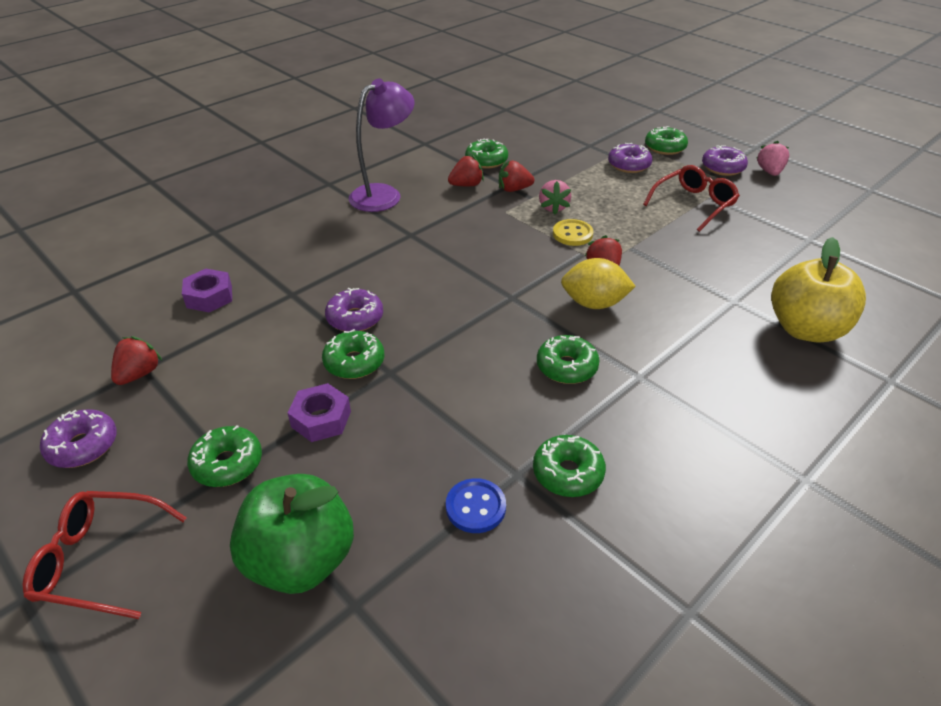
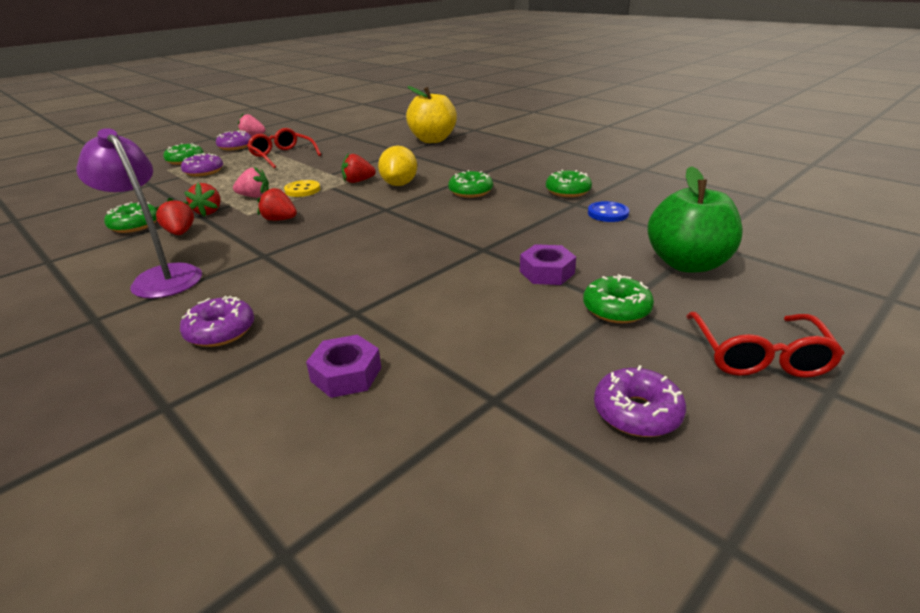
camera: 90 degrees left, 10 degrees down
(139, 374) = (505, 399): red strawberry -> red strawberry (280, 220)
(354, 362) = (471, 265): green donut -> none
(355, 318) = (406, 271): purple donut -> purple donut (220, 331)

